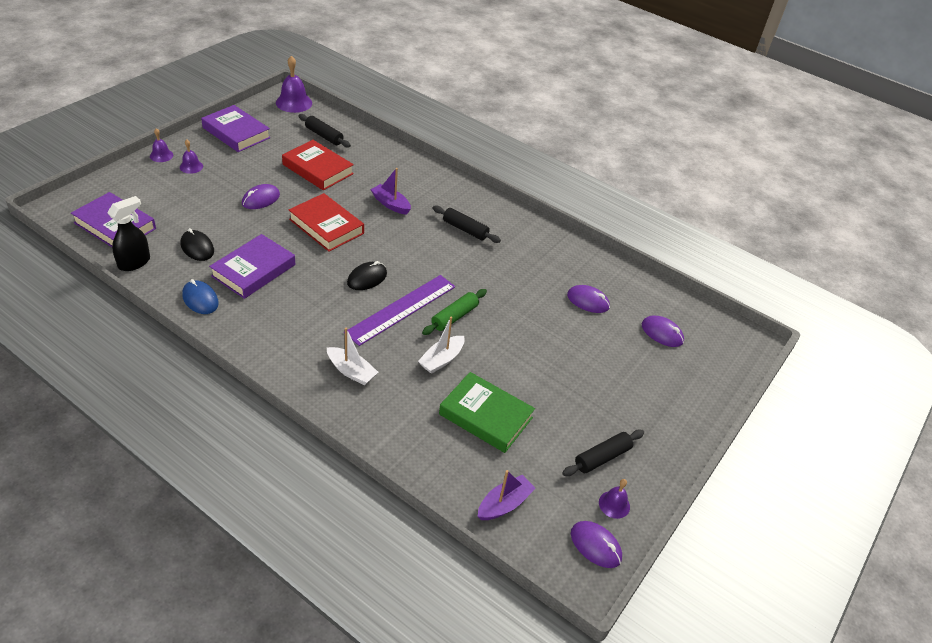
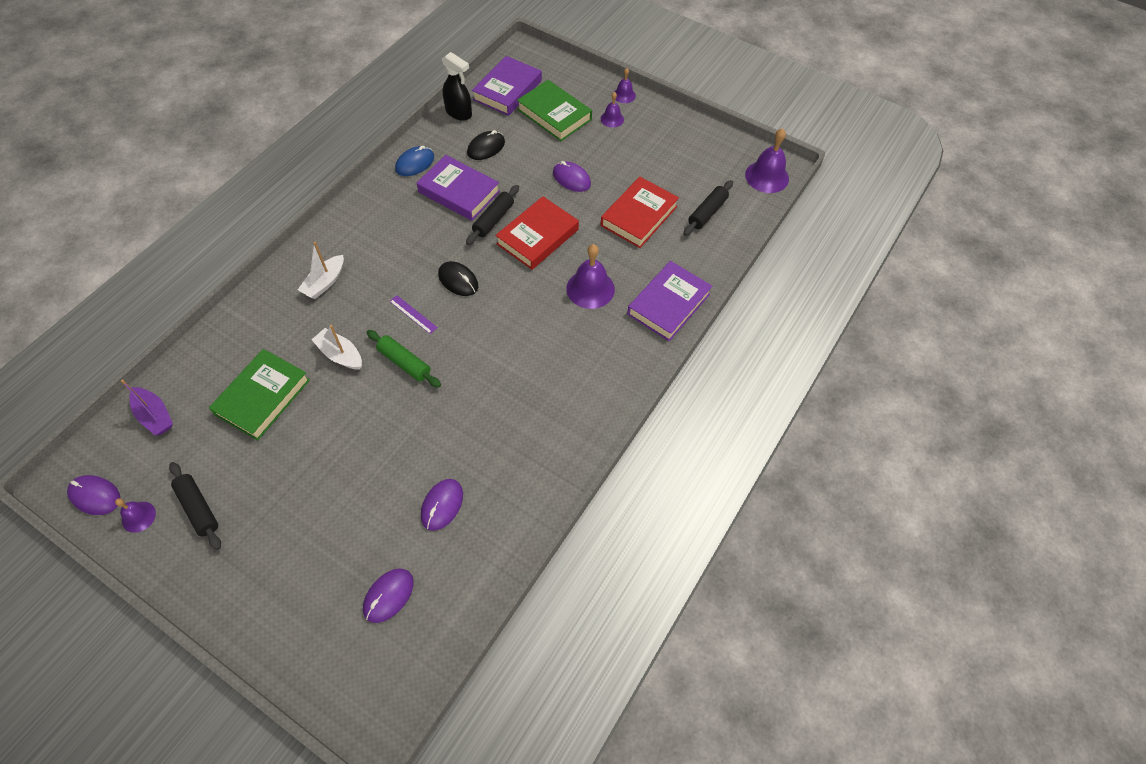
camera: 90 degrees right, 15 degrees up
(168, 199) = (554, 114): none -> green book
(236, 133) = (685, 140): purple book -> purple book (668, 304)
(390, 204) = (590, 289): purple boat -> purple bell
(401, 309) = (413, 314): purple ruler -> purple ruler, size x0.43
(465, 229) = (558, 366): black rolling pin -> black rolling pin (493, 219)
(595, 545) = (95, 496): purple mouse -> purple mouse turned 75 degrees clockwise

